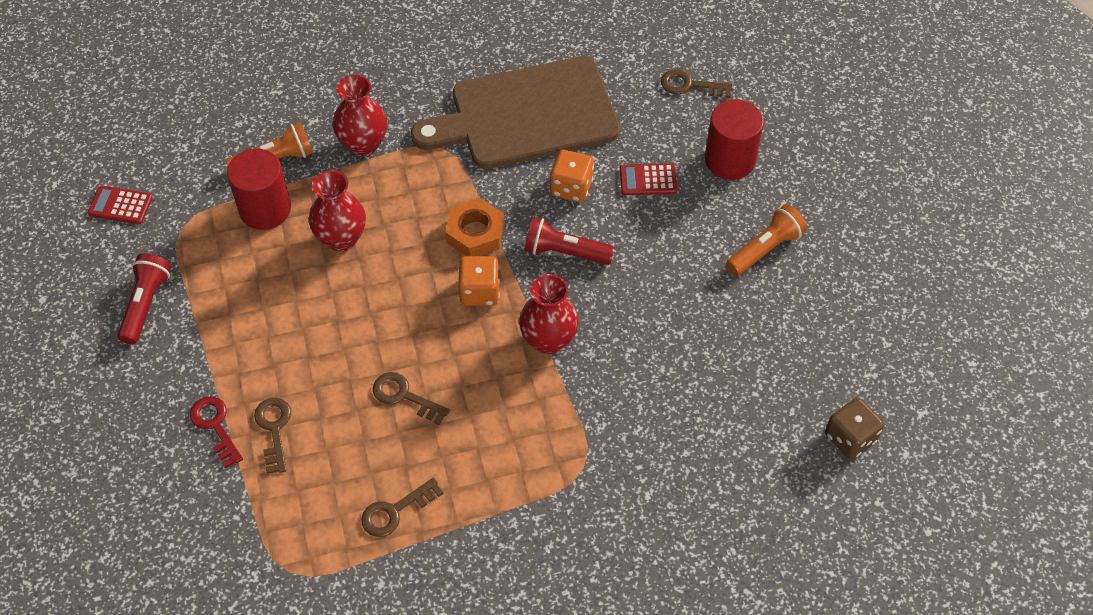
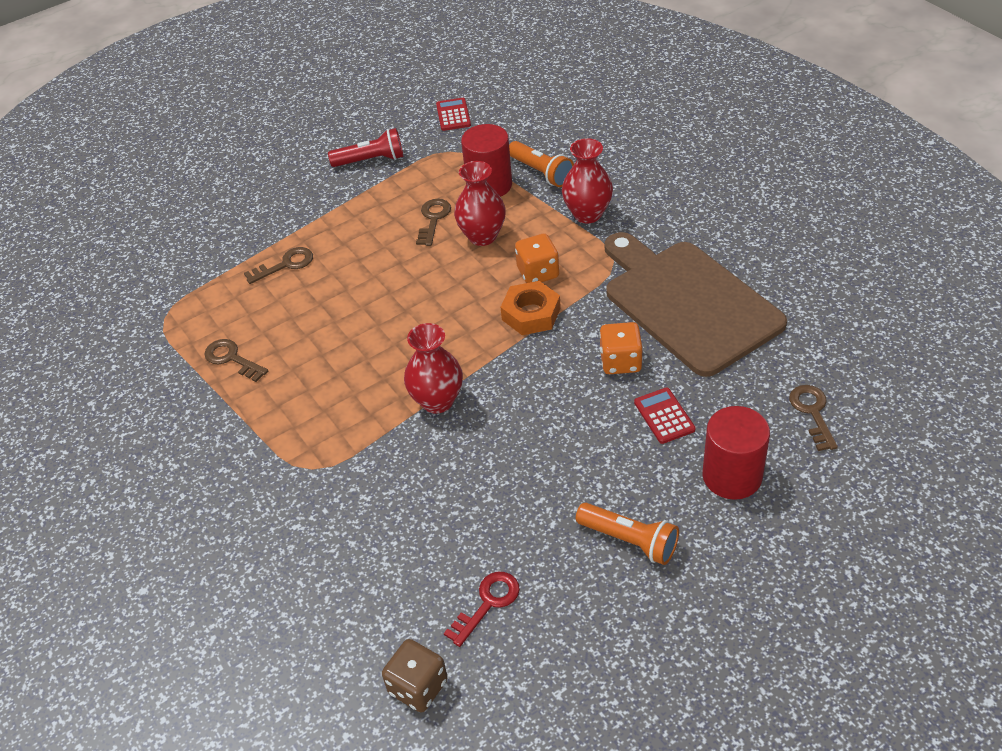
camera: 75 degrees right, 10 degrees down
(215, 426) = (278, 233): red key -> red key (488, 603)
(404, 396) = (342, 327): brown key -> brown key (433, 219)
(479, 291) = (469, 338): orange dice -> orange dice (538, 273)
(565, 252) = (541, 381): red flashlight -> none

